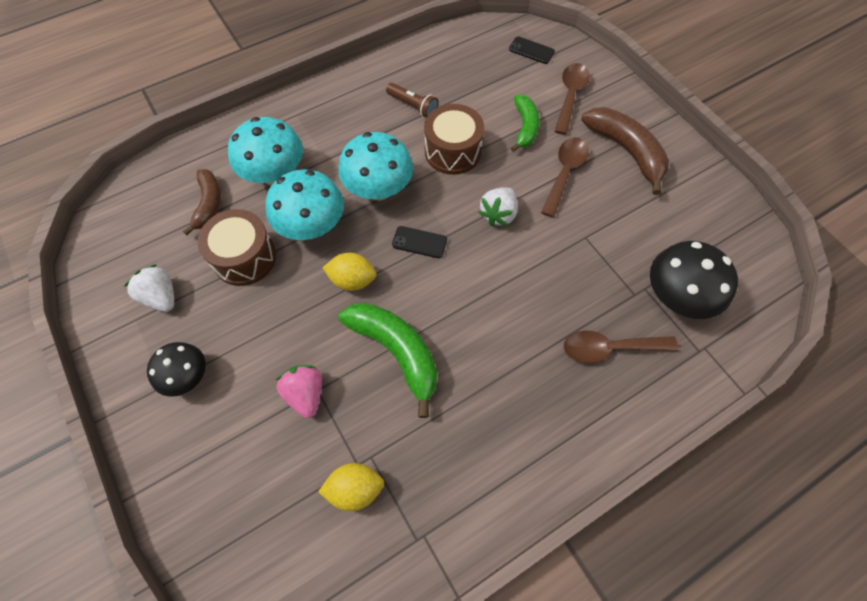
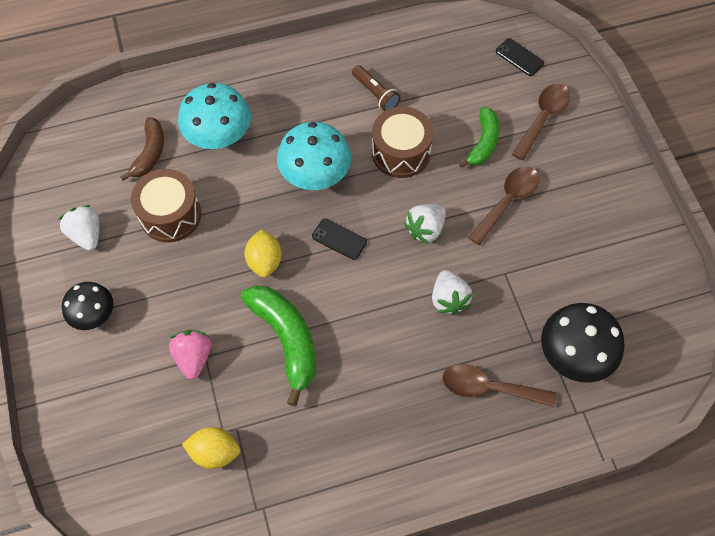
camera: 15 degrees right, 0 degrees up
(312, 226) = (241, 199): turquoise mushroom -> none
(352, 280) = (265, 261): yellow lemon -> yellow lemon turned 60 degrees clockwise
(542, 273) = (448, 299): none -> white strawberry
(626, 151) = (580, 192): brown banana -> none

